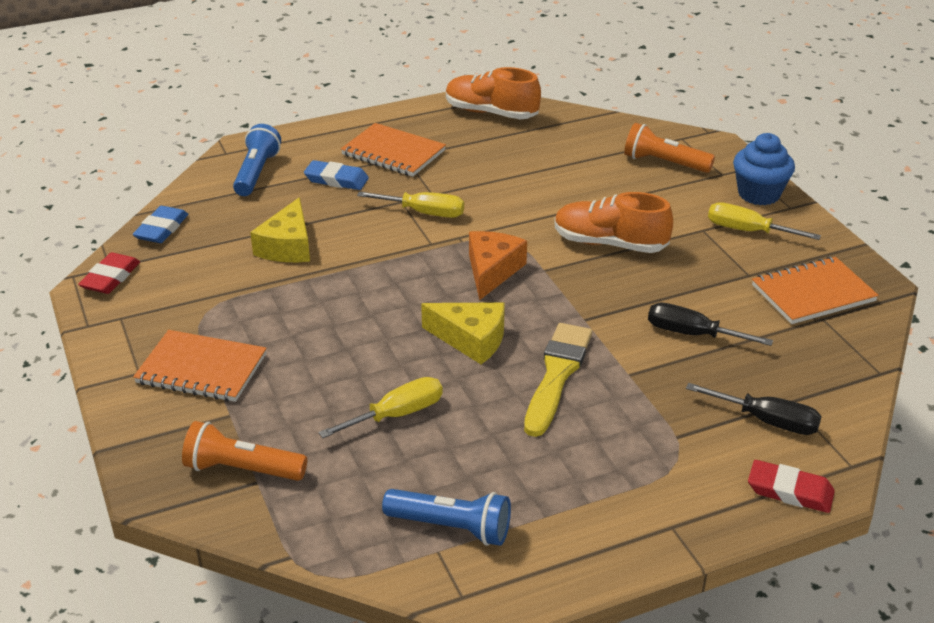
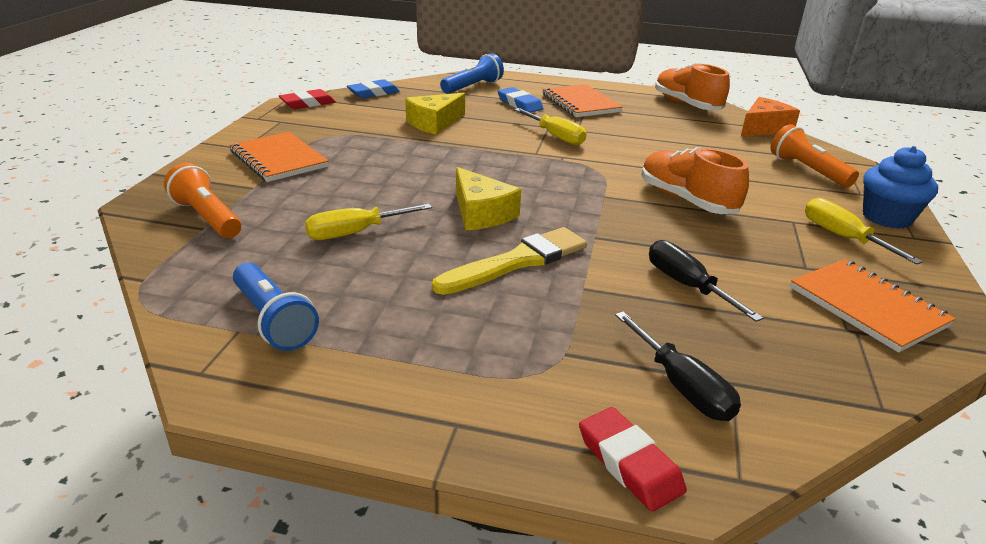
camera: 35 degrees right, 5 degrees down
(397, 415) = (355, 233): yellow screwdriver -> yellow screwdriver turned 150 degrees clockwise
(492, 271) = (559, 182): orange cheese -> orange cheese (763, 128)
(813, 293) = (867, 307): orange notebook -> orange notebook turned 45 degrees clockwise

